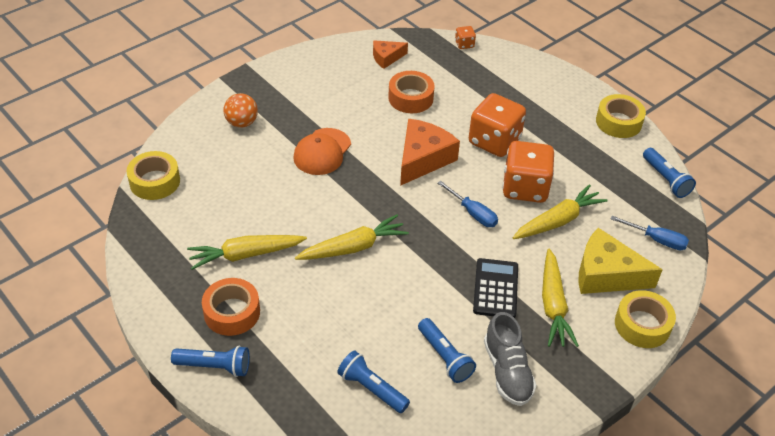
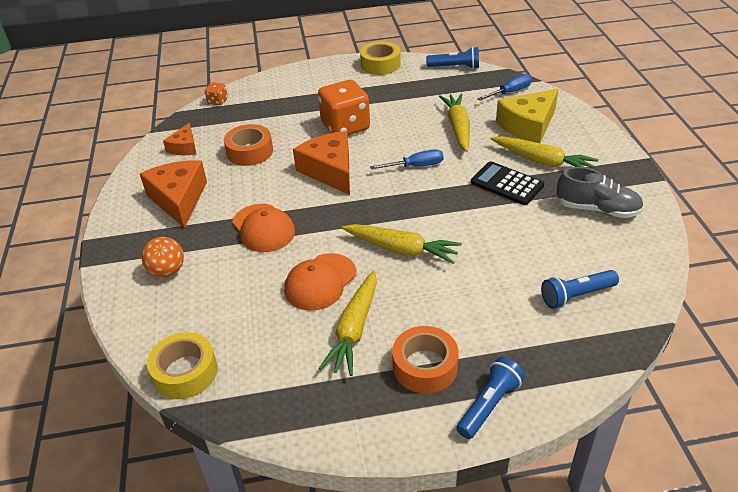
camera: 55 degrees left, 5 degrees down
(283, 213) = (320, 282): none -> orange cap
(322, 88) = (179, 199): none -> orange cheese
(353, 247) = (401, 249): yellow carrot -> yellow carrot turned 105 degrees clockwise
(445, 357) = (564, 238): blue flashlight -> none
(525, 188) = (410, 130): orange dice -> none
(642, 325) = (586, 128): yellow tape -> none

